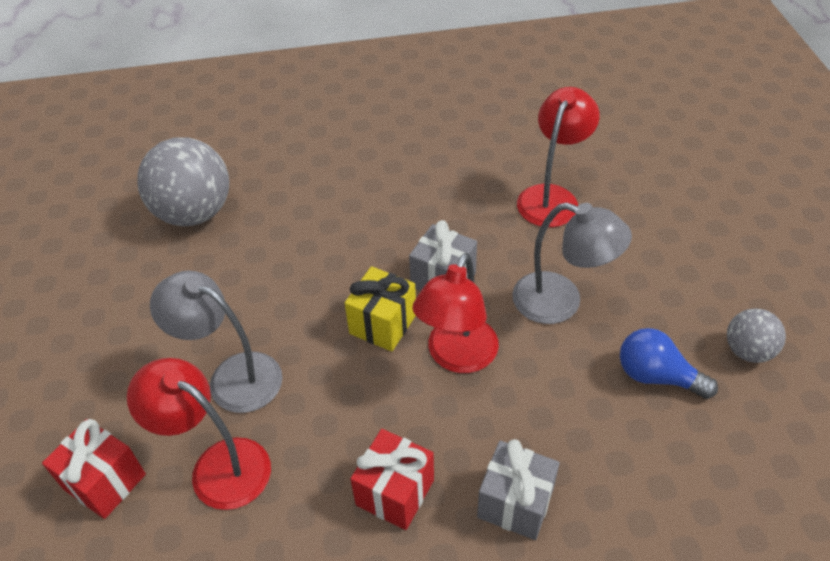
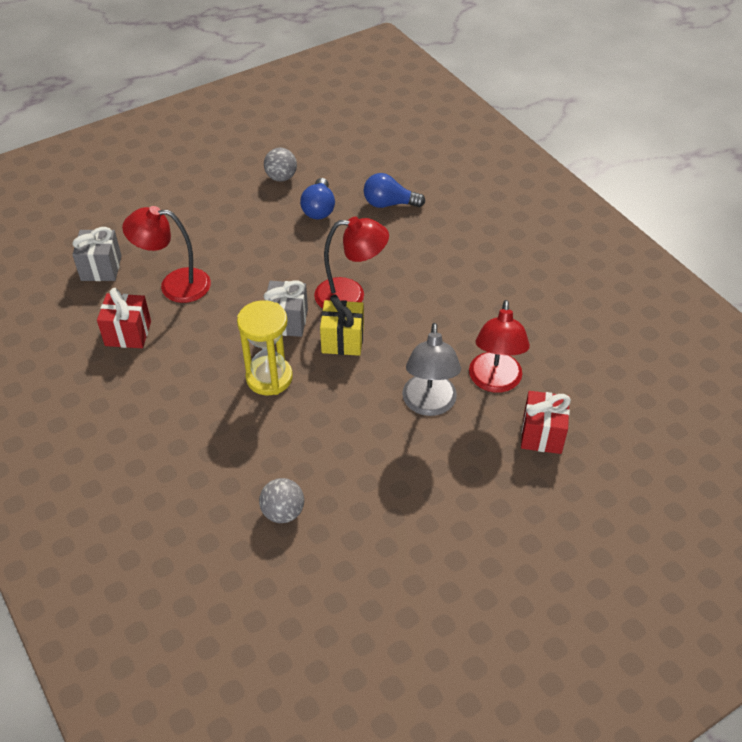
camera: 115 degrees left, 0 degrees up
(194, 213) = (283, 512): grey ball -> grey ball, size x0.53
(365, 243) = (269, 378): none -> yellow hourglass
(395, 492) = (459, 295): red gift -> red gift (128, 333)
(515, 503) = (435, 246): grey gift -> grey gift (101, 268)
(561, 302) = (280, 259): grey lamp -> none
(644, 476) = (389, 204): none -> blue light bulb

